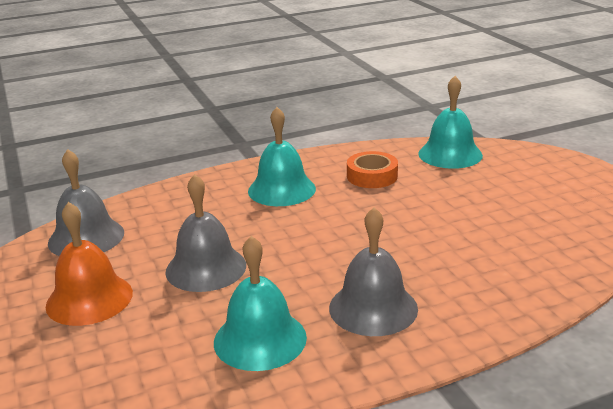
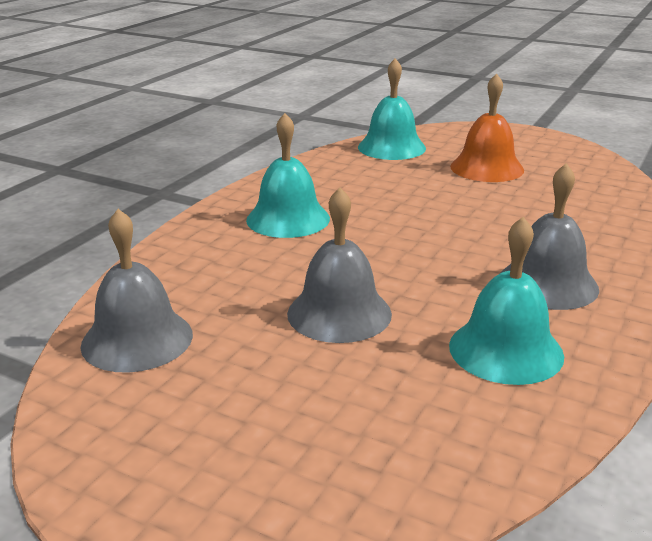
camera: 40 degrees left, 0 degrees up
(89, 299) = (261, 396): orange bell -> orange bell (487, 168)
(372, 176) = (355, 182): orange tape -> none

